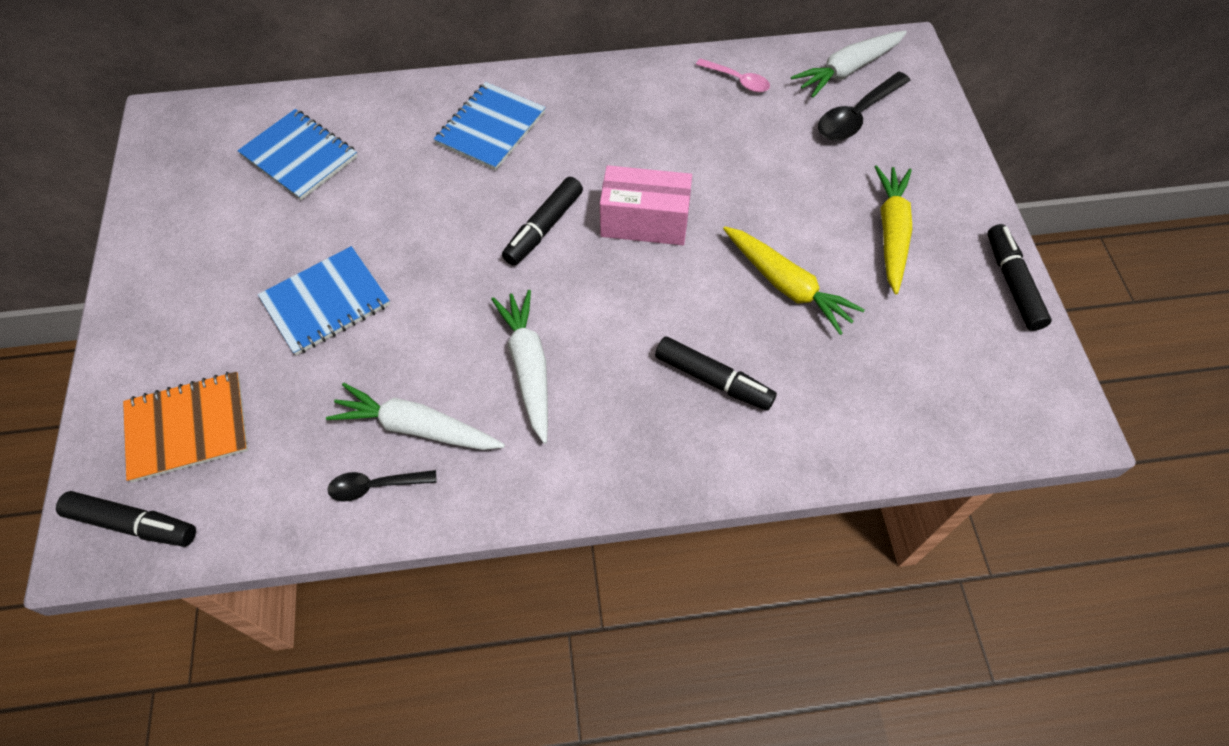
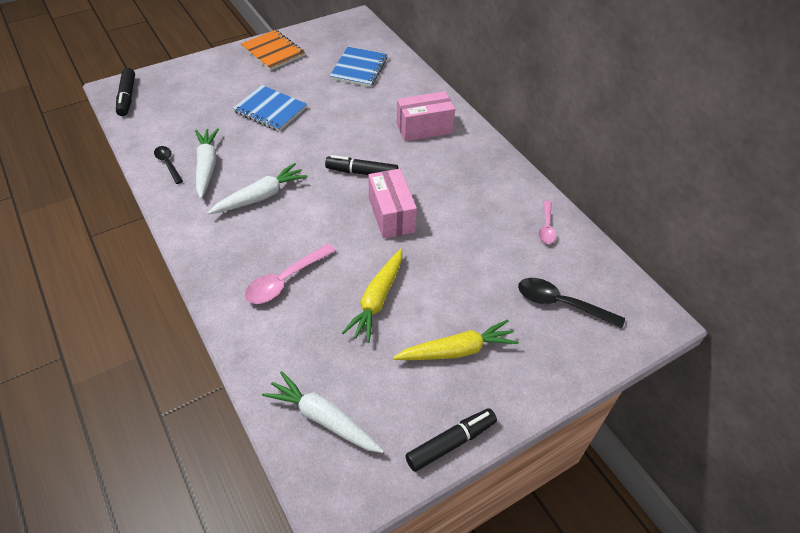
camera: 65 degrees right, 10 degrees down
(187, 428) = (181, 94): orange notebook -> orange notebook (273, 52)
(491, 128) = (424, 128): blue notebook -> pink box
(713, 380) = (285, 280): black marker -> pink spoon
(847, 70) = (605, 287): white carrot -> white carrot (323, 418)

